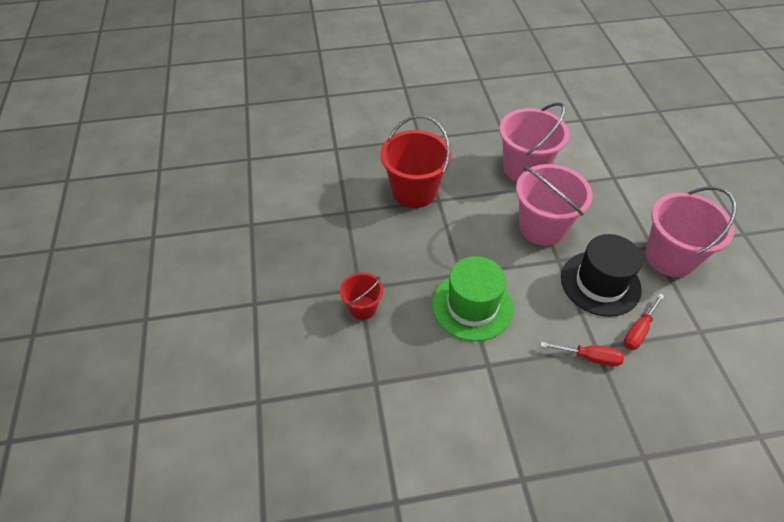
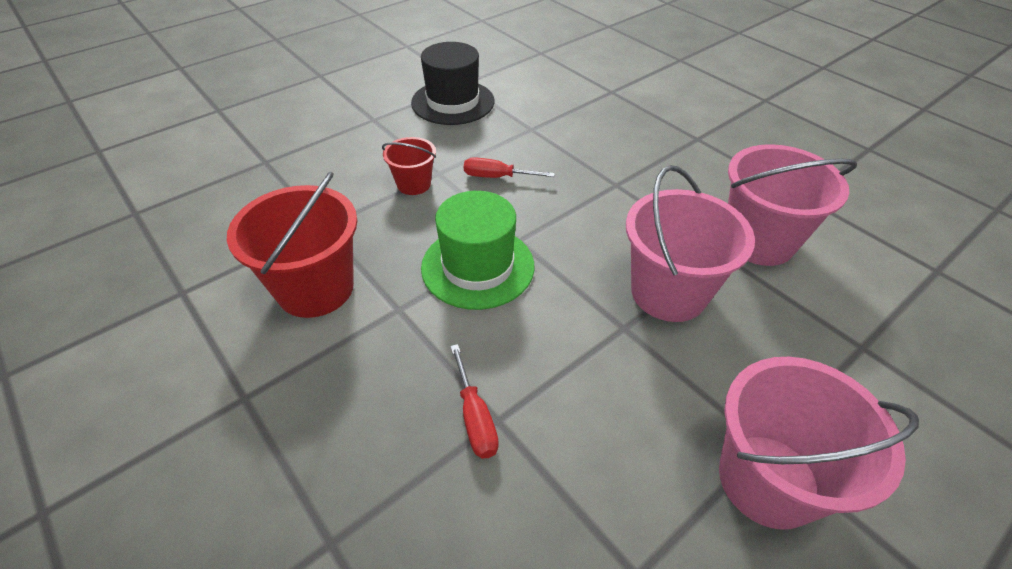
camera: 60 degrees right, 5 degrees down
(414, 191) = (610, 162): red bucket -> red bucket (315, 288)
(600, 283) = (624, 392): black hat -> black hat (453, 102)
(638, 330) = (569, 472): red screwdriver -> red screwdriver (497, 177)

